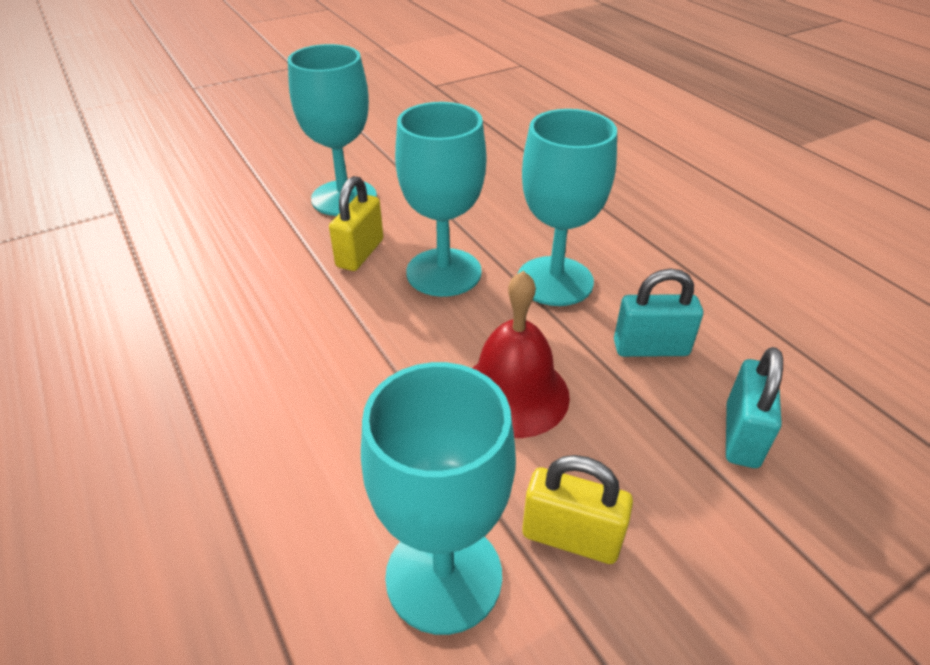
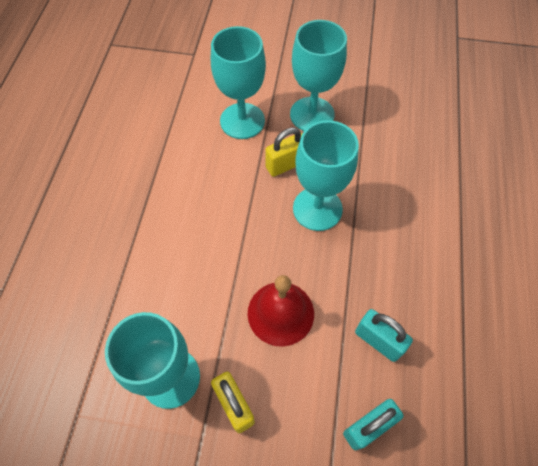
camera: 40 degrees right, 20 degrees up
(555, 281) = (372, 258): turquoise goblet -> turquoise goblet (242, 121)

